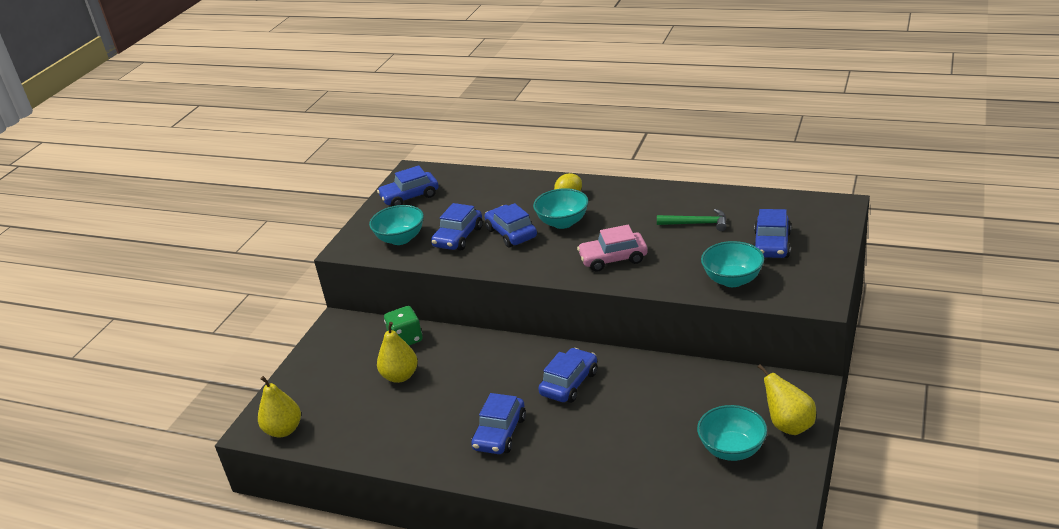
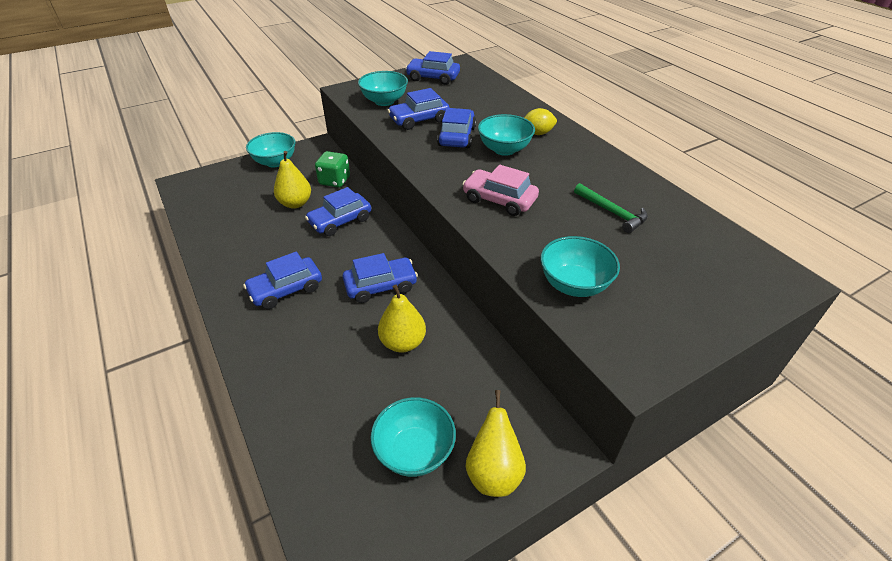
camera: 35 degrees right, 10 degrees up
(284, 430) = (193, 194): yellow pear -> yellow pear (403, 342)
(319, 359) = (275, 162): none -> turquoise bowl
(771, 245) = (659, 275): blue car -> blue car (340, 221)

